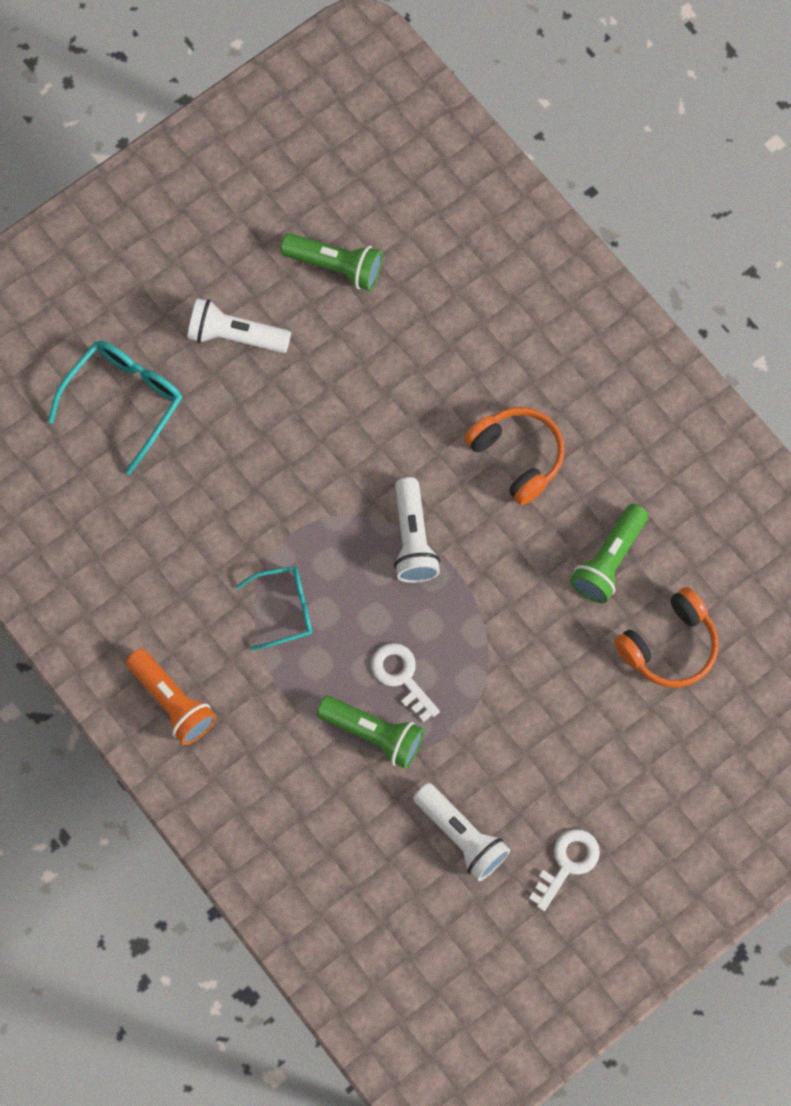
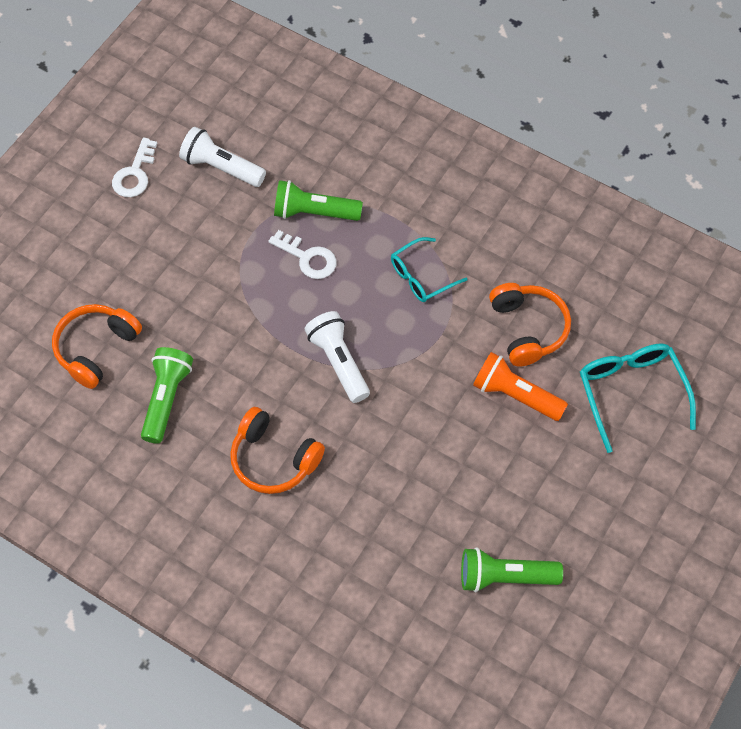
camera: 160 degrees right, 10 degrees down
(124, 401) = (631, 392): turquoise glasses -> turquoise glasses turned 150 degrees clockwise
(172, 702) = (477, 186): orange flashlight -> orange flashlight (515, 395)
(197, 507) = (528, 329): none -> orange headphones
(235, 336) = (564, 480): white flashlight -> none

